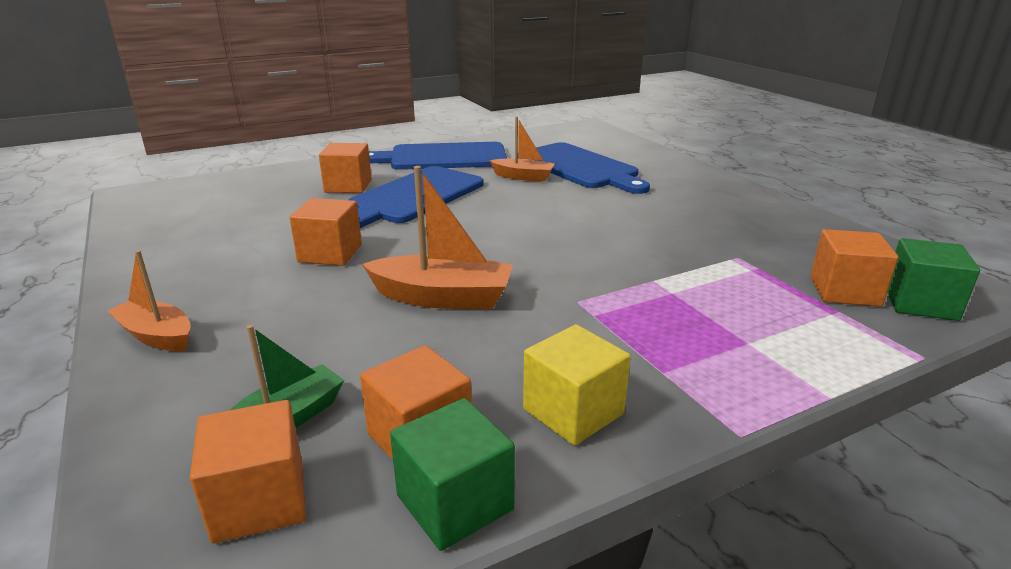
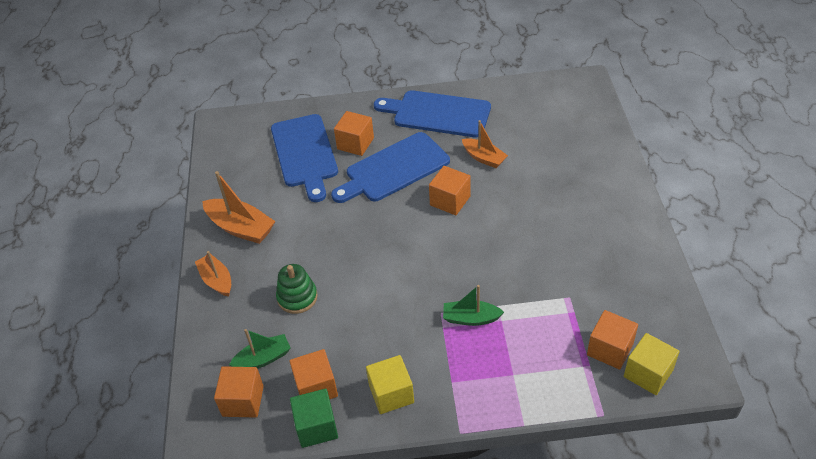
camera: 25 degrees right, 20 degrees up
(324, 328) = (297, 297): none -> green stacking toy
(330, 253) = (320, 226): orange cube -> orange cube (450, 201)
(442, 297) = (367, 288): orange boat -> orange boat (241, 228)
(580, 167) = (535, 153): blue cutting board -> blue cutting board (305, 154)
(627, 299) = (470, 318): none -> green boat
(920, 303) = (648, 373): green cube -> yellow cube

